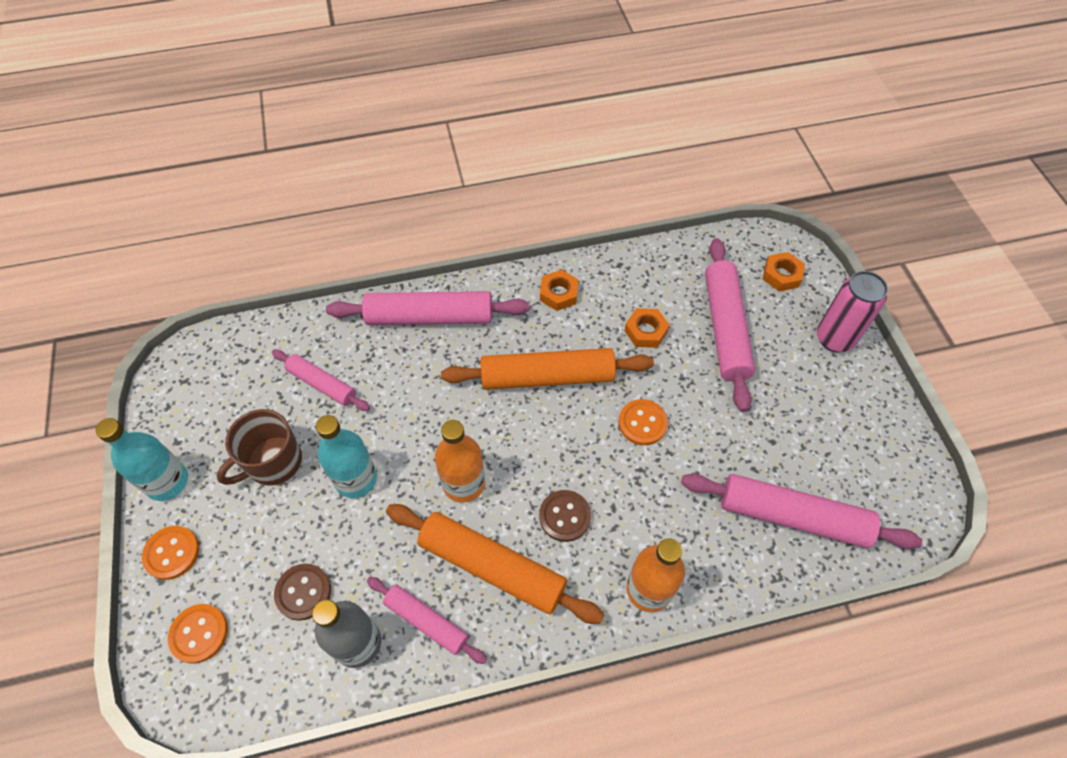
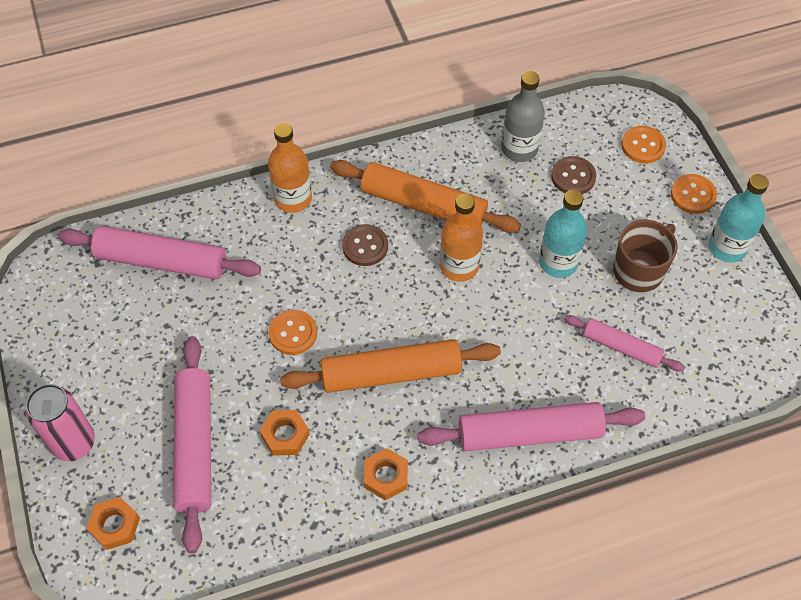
camera: 175 degrees right, 0 degrees up
(426, 621) = (469, 165): pink rolling pin -> none

